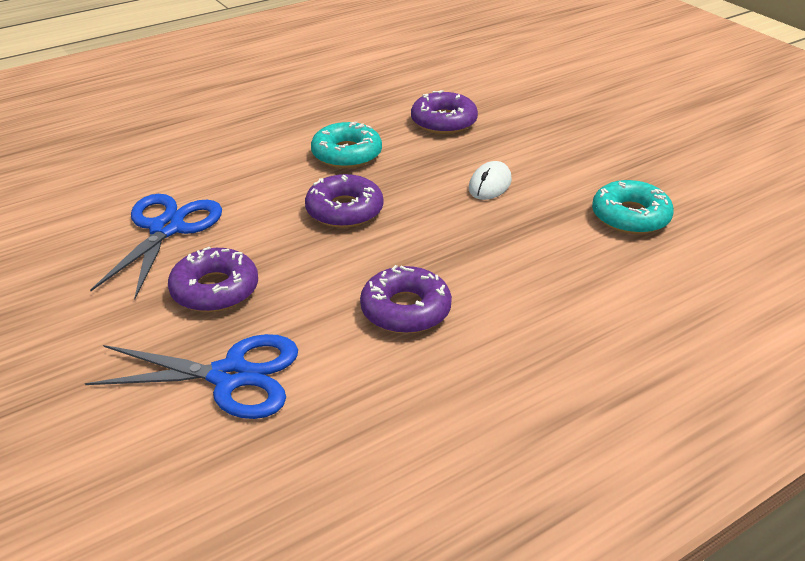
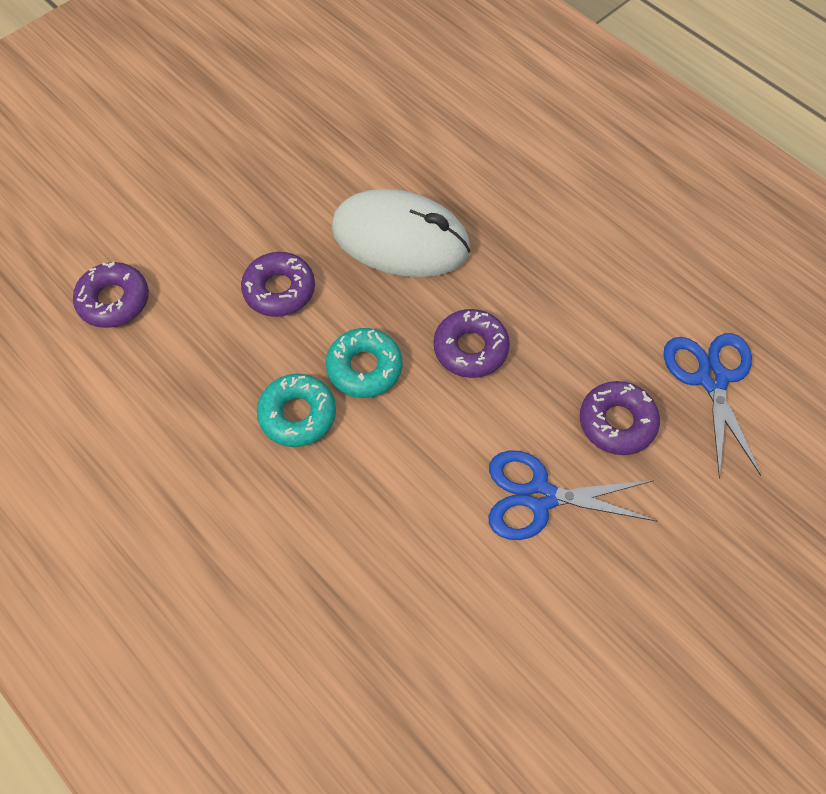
camera: 100 degrees left, 25 degrees up
(405, 310) = (599, 279): purple donut -> purple donut (114, 300)
(490, 185) = (400, 239): white mouse -> white mouse, size x2.46
(630, 216) = (431, 140): turquoise donut -> turquoise donut (297, 414)

